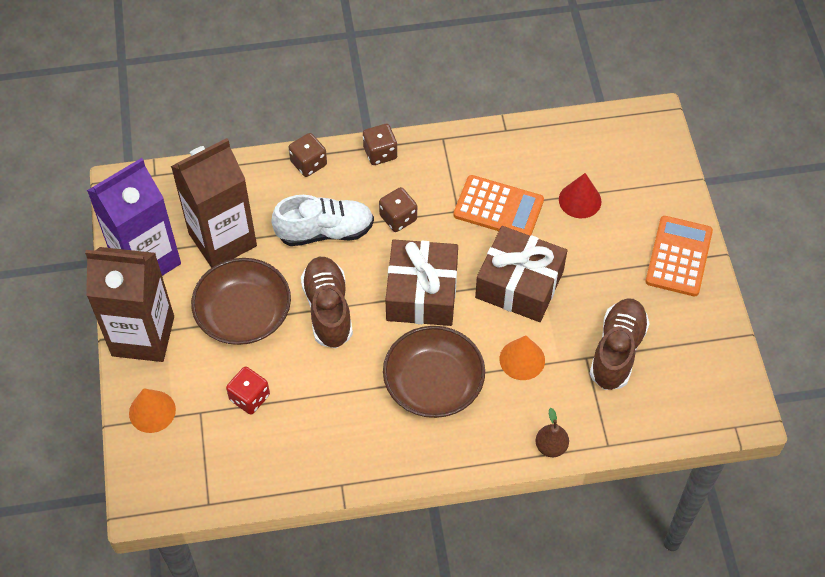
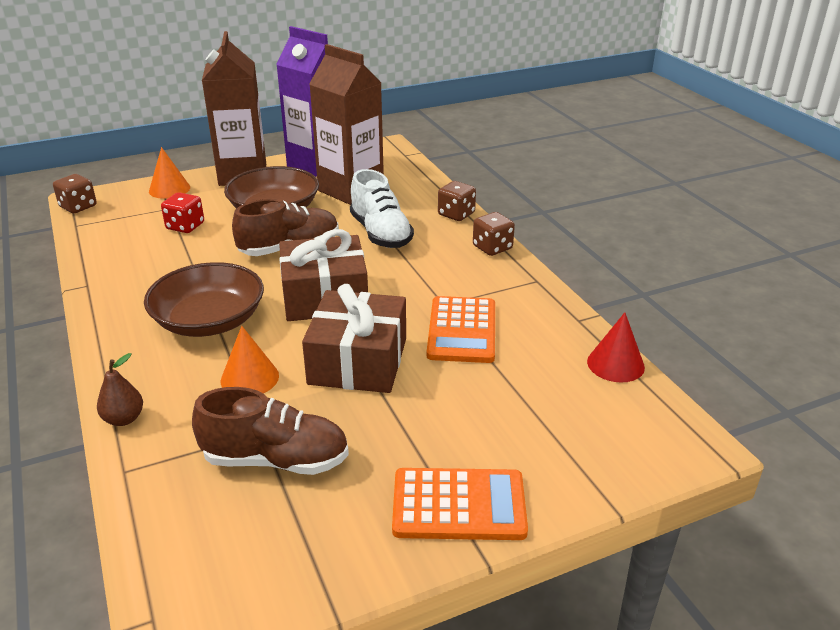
camera: 75 degrees right, 25 degrees down
(398, 218) = (416, 269): brown dice -> brown dice (78, 207)
(580, 200) = (508, 392): red cone -> red cone (615, 364)

